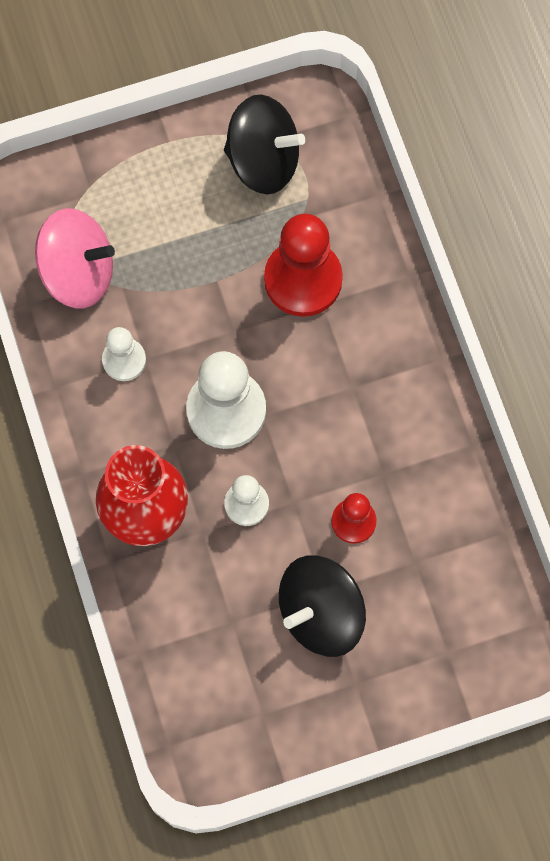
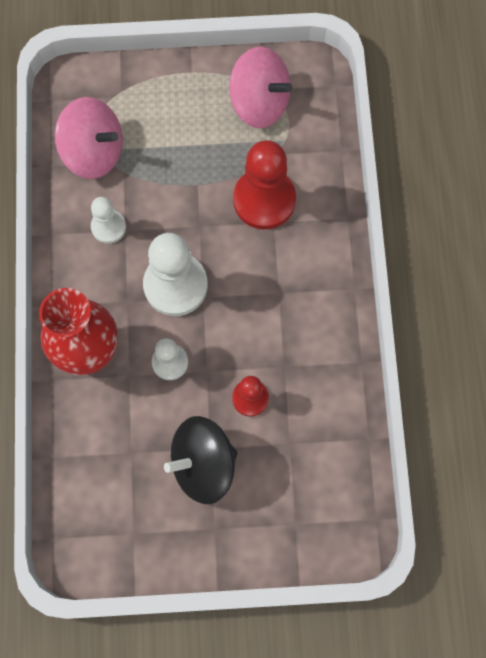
camera: 15 degrees right, 0 degrees up
(263, 160) = (259, 103): black spinning top -> pink spinning top

